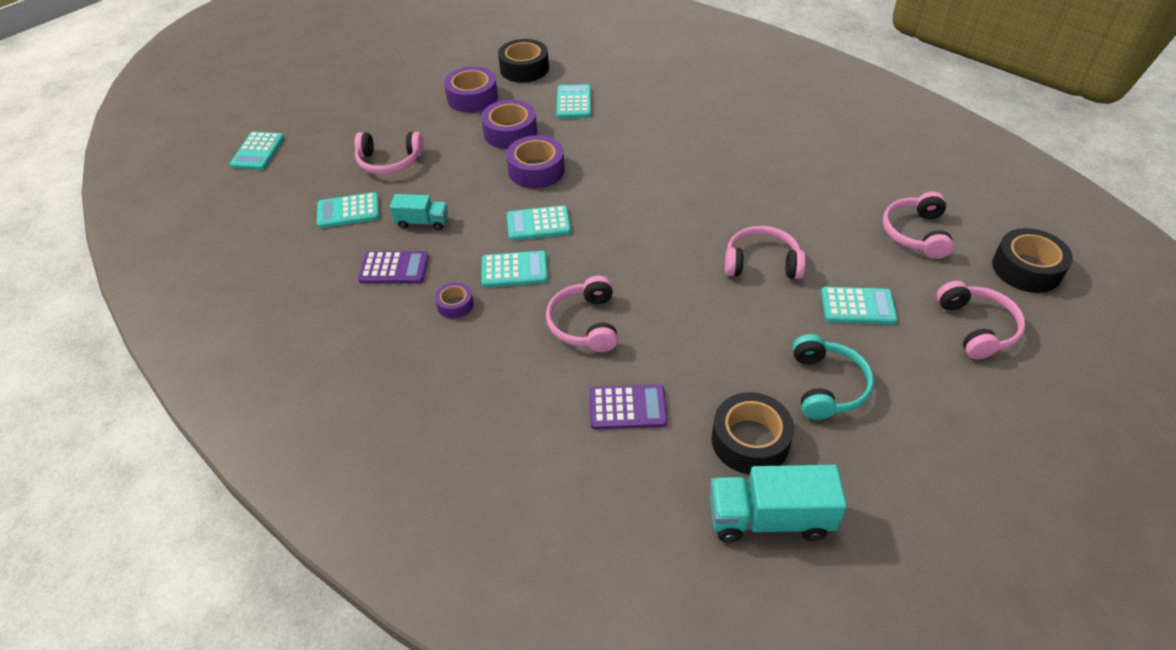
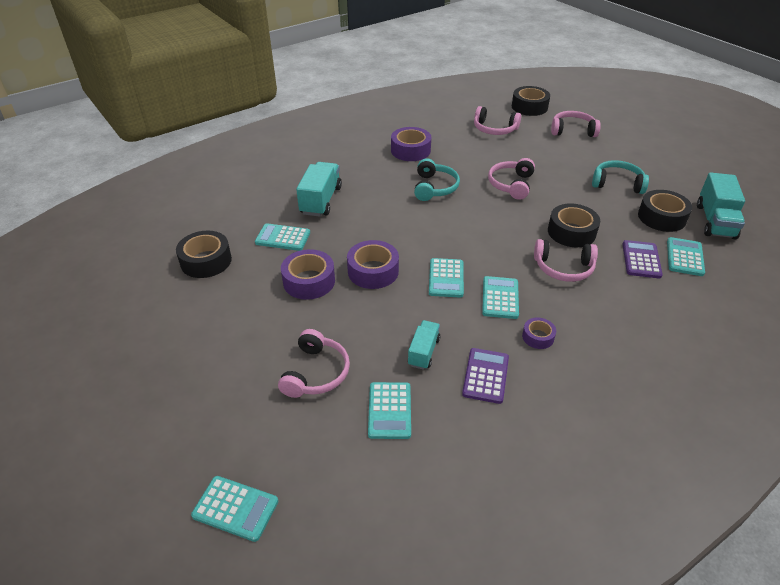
camera: 80 degrees left, 5 degrees down
(472, 97) = (234, 301): purple tape -> purple tape (410, 150)
(650, 112) = (321, 200): none -> turquoise truck
(668, 330) = (571, 232): none -> black tape
(718, 193) = (434, 187): none -> turquoise headphones
(857, 306) = (554, 160): turquoise calculator -> turquoise calculator (684, 257)

